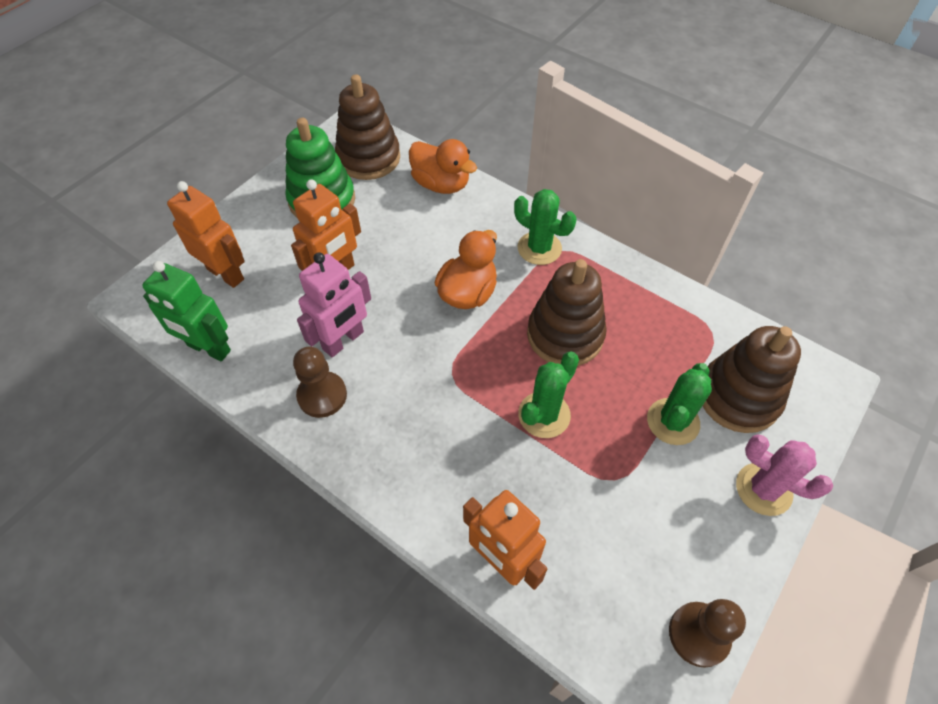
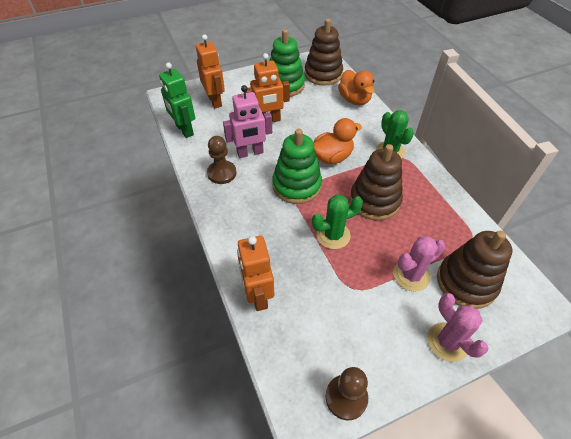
camera: 30 degrees right, 5 degrees down
(447, 362) = (296, 185): none -> green stacking toy
(673, 421) = (411, 275): green cactus -> pink cactus

